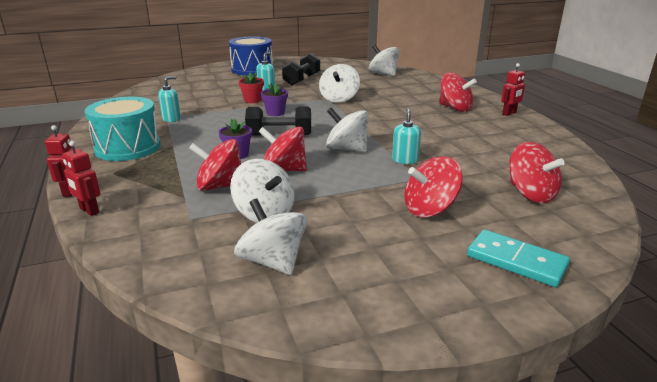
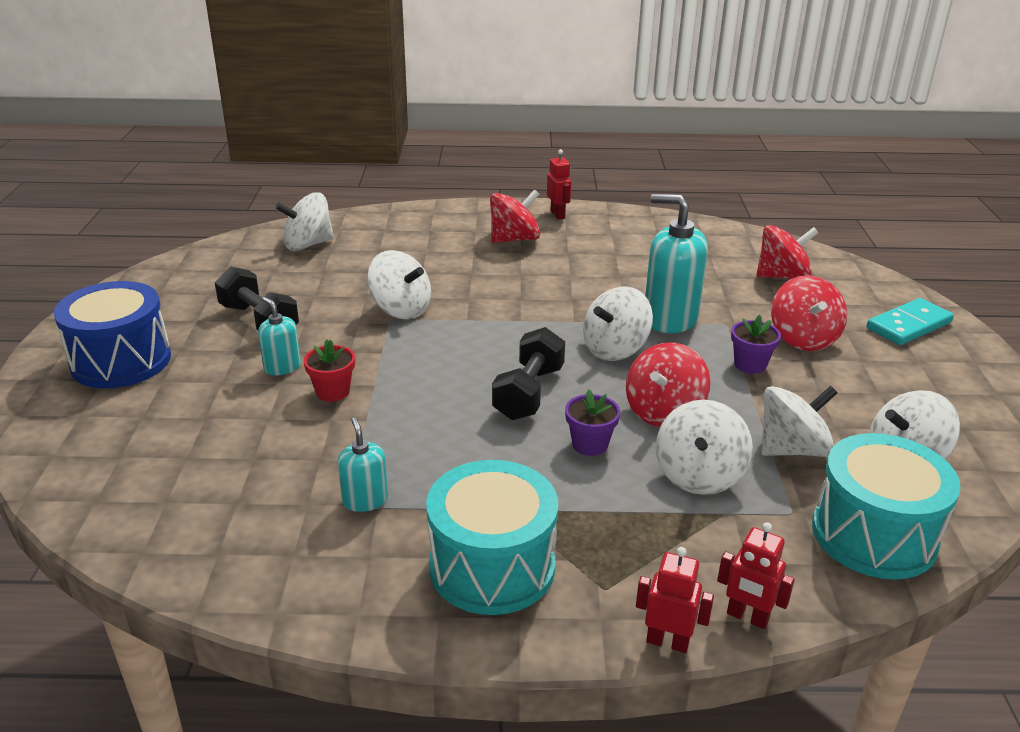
camera: 70 degrees left, 5 degrees up
(89, 211) = (747, 617): red robot -> red robot turned 60 degrees clockwise
(173, 250) = (873, 535): none -> turquoise drum
(220, 186) = (699, 475): red spinning top -> white spinning top
(275, 113) = (423, 379): purple flower pot -> purple flower pot (750, 365)
(405, 160) = (670, 318): turquoise soap dispenser -> turquoise soap dispenser, size x1.92

